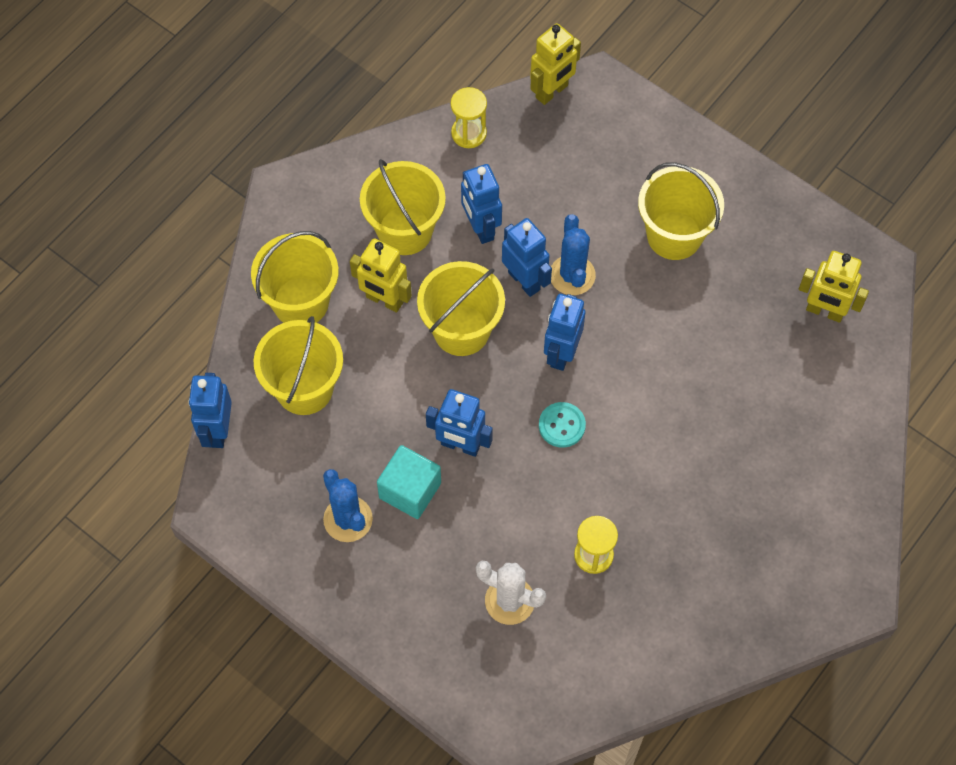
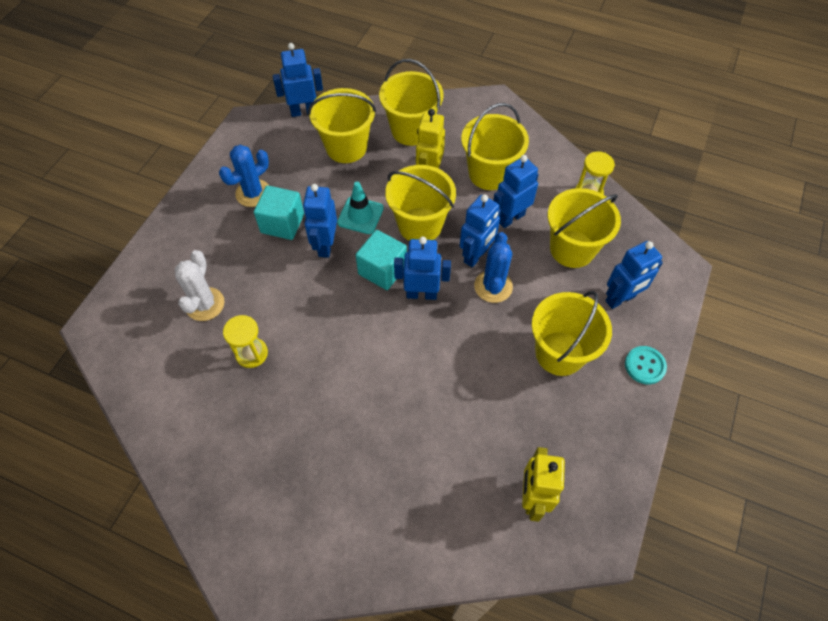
camera: 75 degrees right, 5 degrees down
(425, 395) = (360, 215): none -> turquoise traffic cone
(516, 388) = (382, 270): none -> turquoise cube
(544, 178) = (572, 249): none -> yellow bucket
(552, 92) = (653, 237): yellow robot -> none
(562, 425) = (358, 307): turquoise button -> turquoise button (645, 366)
(572, 275) = (493, 286): blue cactus -> blue cactus turned 60 degrees counterclockwise
(623, 154) = (620, 299): none -> blue robot

